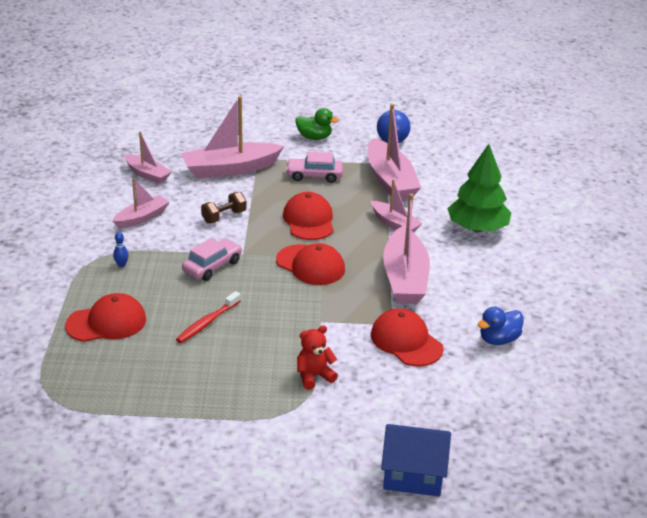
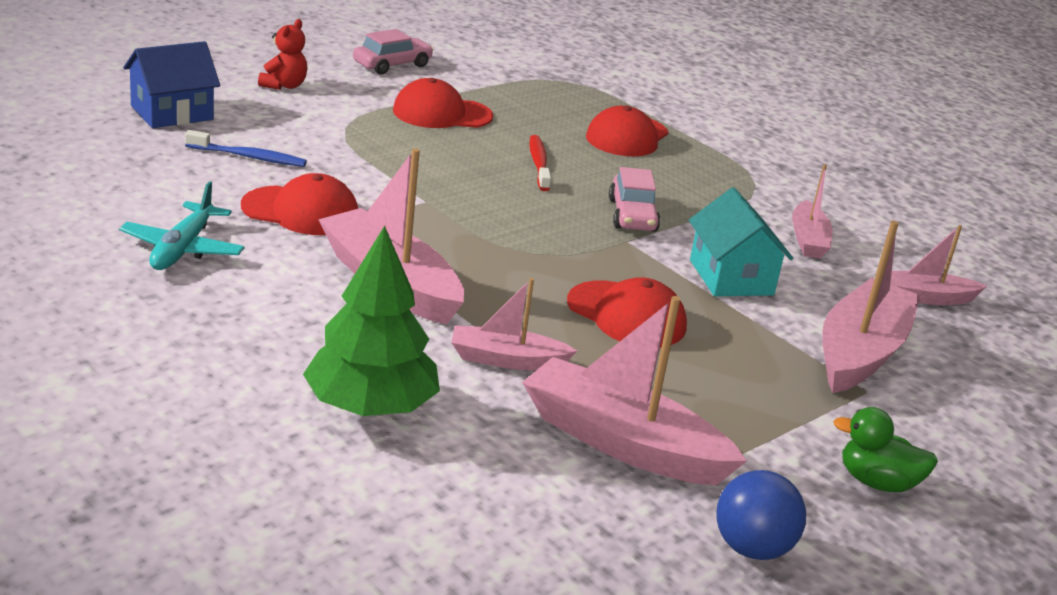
camera: 135 degrees right, 5 degrees down
(121, 265) = (719, 185): blue bowling pin -> none
(224, 217) = (731, 277): brown dumbbell -> turquoise house
(310, 265) = (529, 256): red cap -> red cap (442, 113)
(314, 137) = (877, 482): green duck -> green duck turned 45 degrees clockwise
(314, 176) = (741, 396): pink car -> pink car (392, 65)
(314, 376) = (361, 153): red teddy bear -> red teddy bear (284, 86)
(396, 401) = (248, 157): none -> blue toothbrush
(498, 339) = (182, 249): blue duck -> turquoise plane

